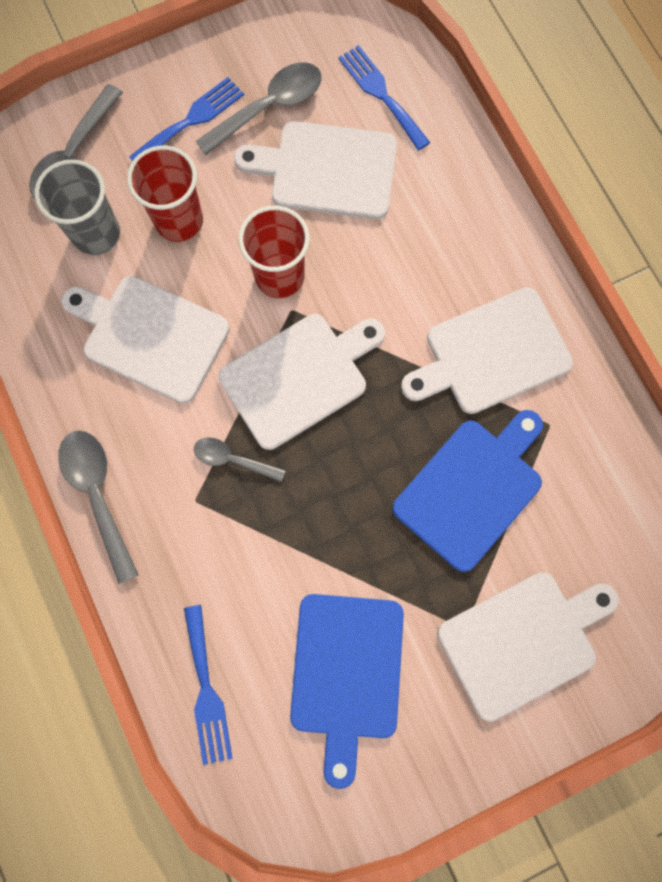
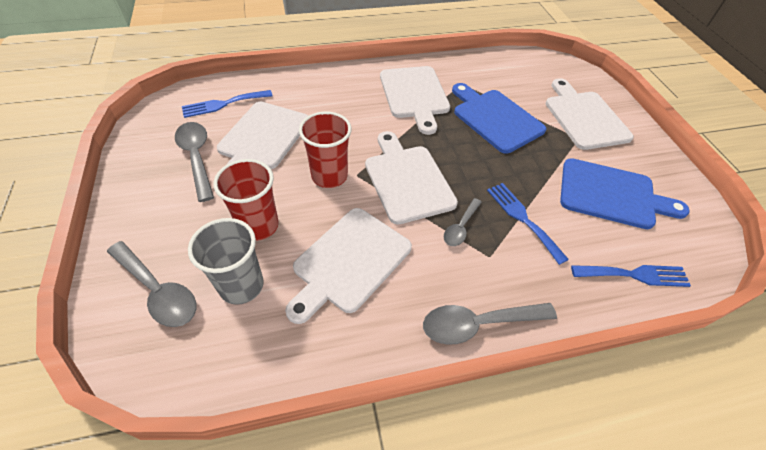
camera: 80 degrees left, 25 degrees down
(191, 120) = (177, 203): blue fork -> blue fork (522, 218)

